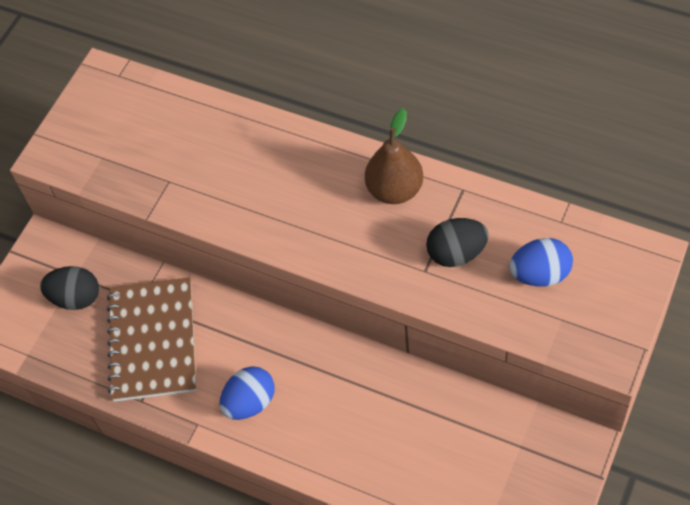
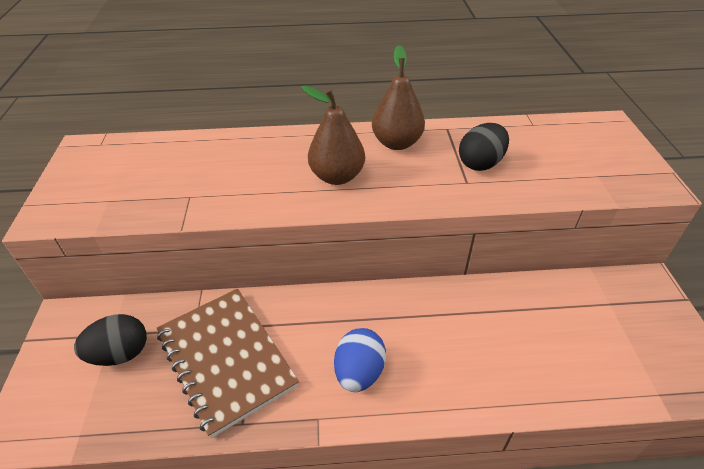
camera: 35 degrees left, 15 degrees down
(308, 211) = (337, 176): none -> brown pear
(540, 274) = (553, 155): blue egg -> none

